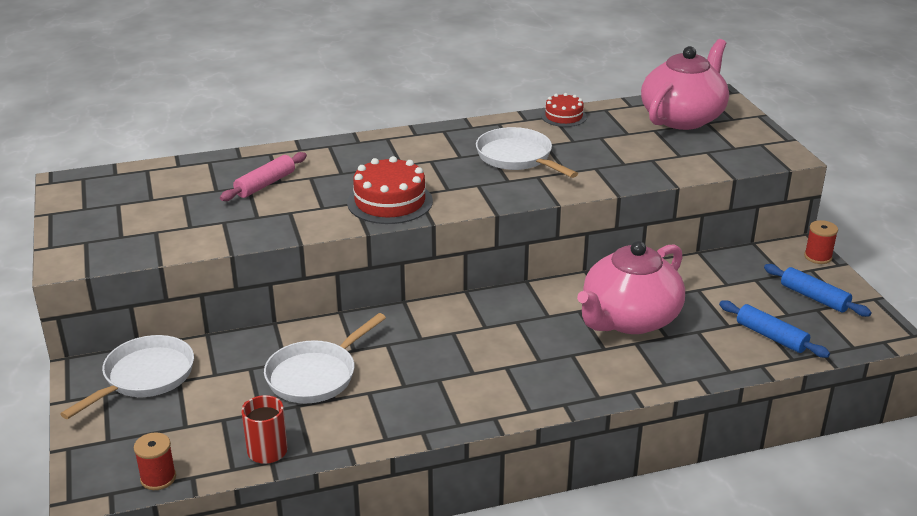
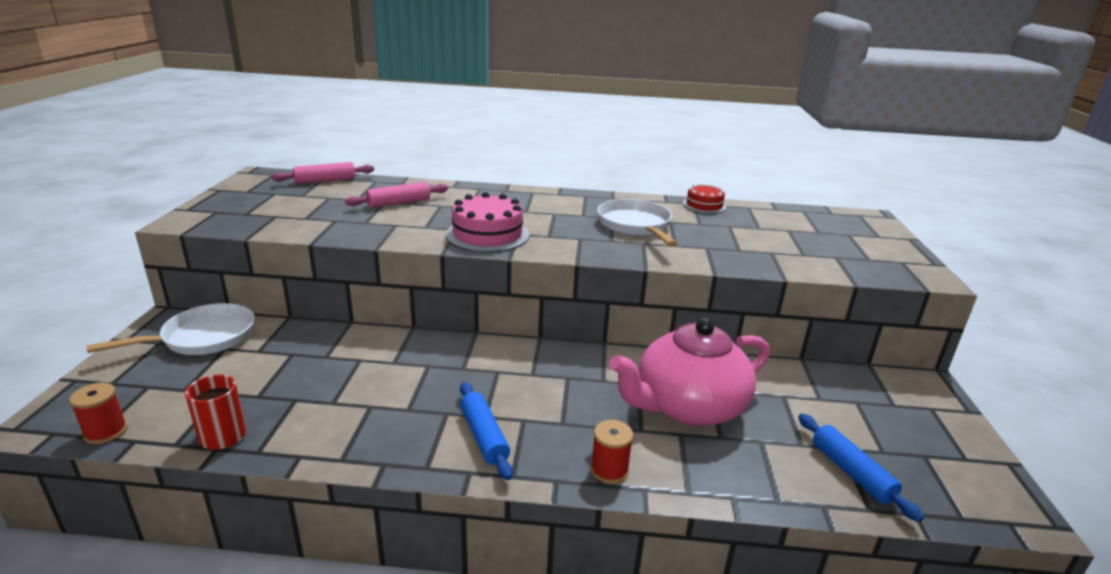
camera: 20 degrees right, 5 degrees down
(153, 173) = (325, 180): none -> pink rolling pin
(315, 375) = (338, 376): white pan -> none
(390, 202) = (487, 234): red cake -> pink cake
(683, 118) = (824, 226): pink teapot -> none
(814, 297) = (925, 441): blue rolling pin -> blue rolling pin (484, 436)
(818, 257) = (944, 396): red spool -> red spool (609, 470)

